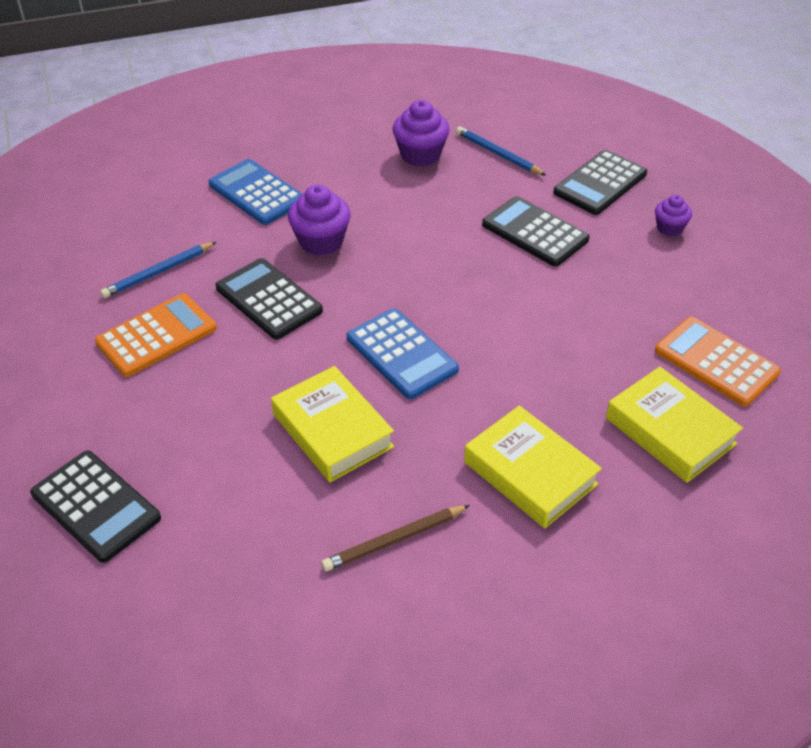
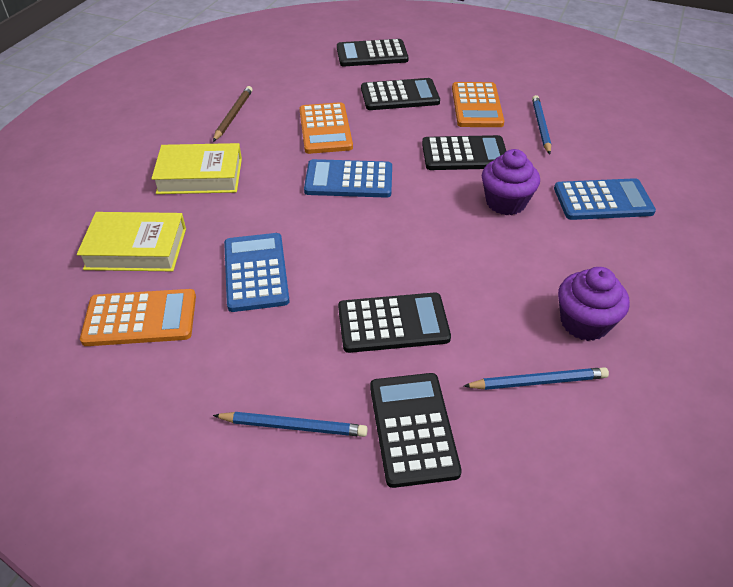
camera: 130 degrees right, 0 degrees up
(192, 411) = (400, 96): none -> black calculator
(332, 430) = (325, 129): yellow book -> orange calculator
(587, 332) = (256, 272): none -> blue calculator
(669, 228) = (293, 426): purple cupcake -> blue pencil

